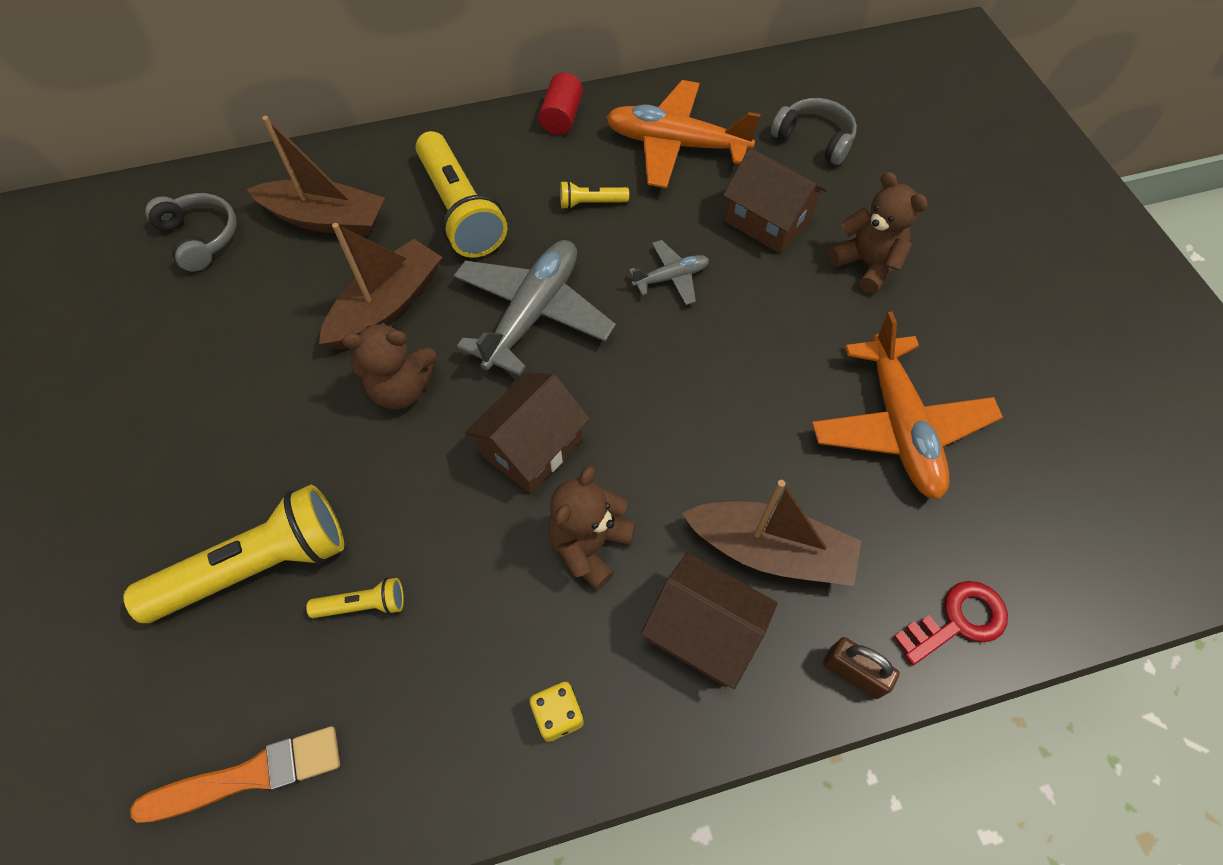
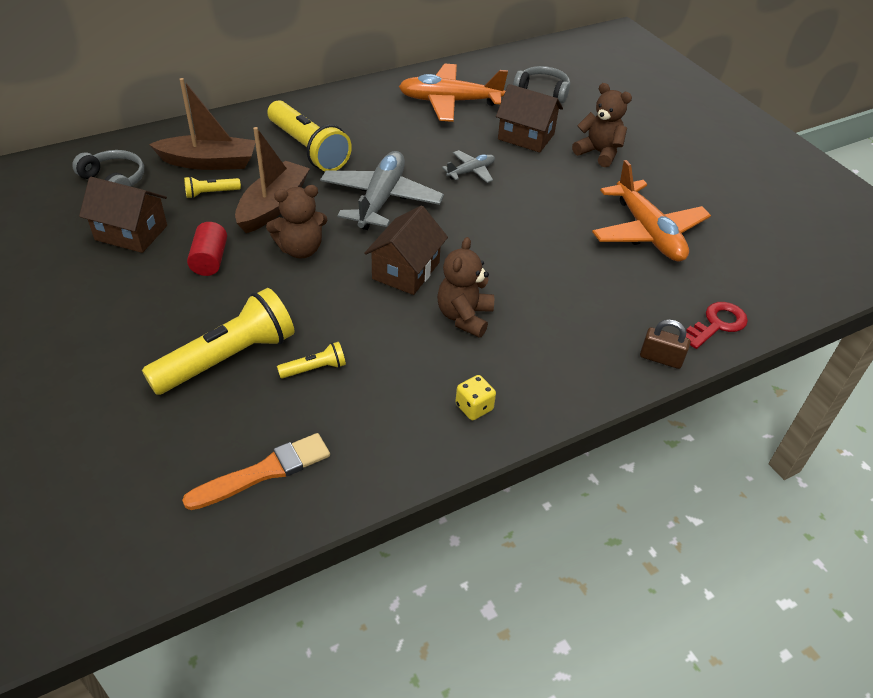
camera: 15 degrees left, 15 degrees down
(562, 117) = (364, 93): red cylinder -> red cylinder (210, 260)
(591, 203) = (401, 137): yellow flashlight -> yellow flashlight (211, 193)
(704, 631) = (557, 351): brown house -> brown house (131, 233)
(770, 550) = (586, 304): brown boat -> none

